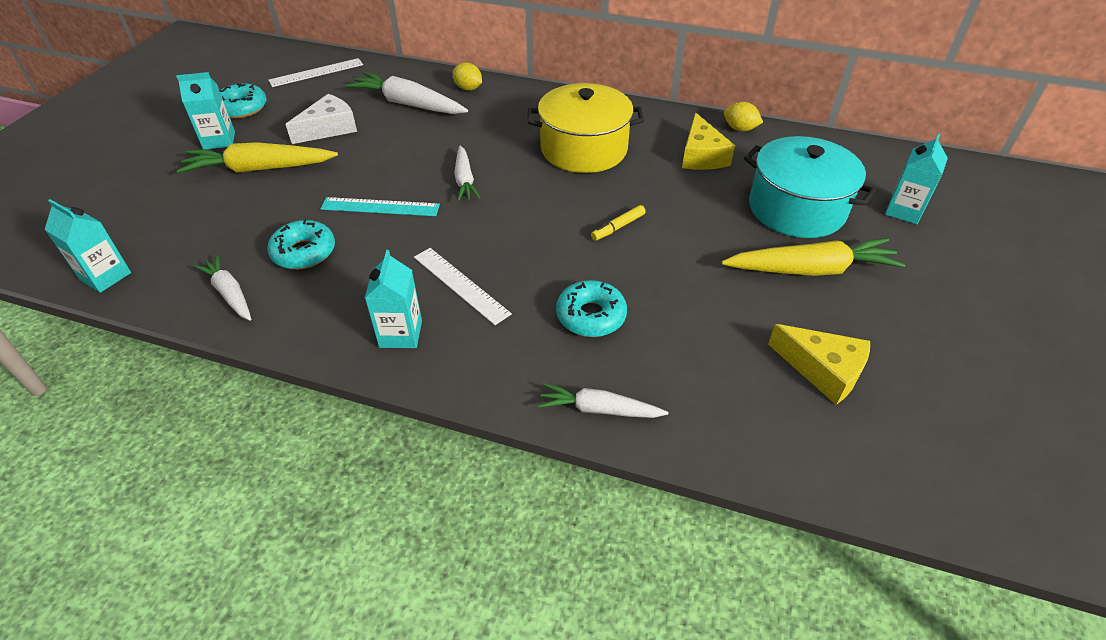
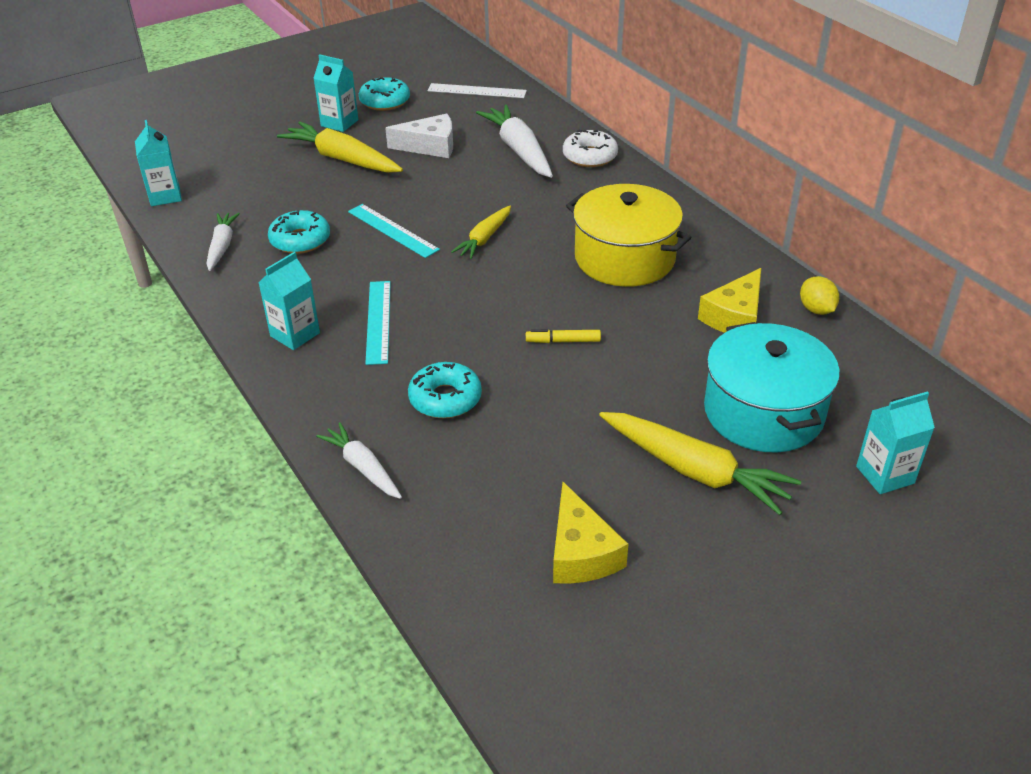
camera: 40 degrees right, 5 degrees down
(461, 284) = (379, 321): white ruler -> turquoise ruler
(465, 180) = (484, 239): white carrot -> yellow carrot
(468, 88) = (590, 156): yellow lemon -> white donut

